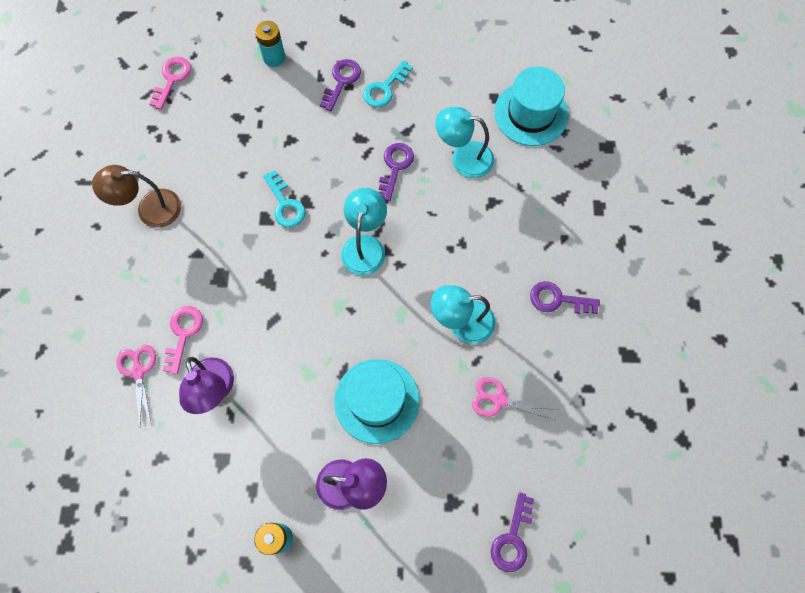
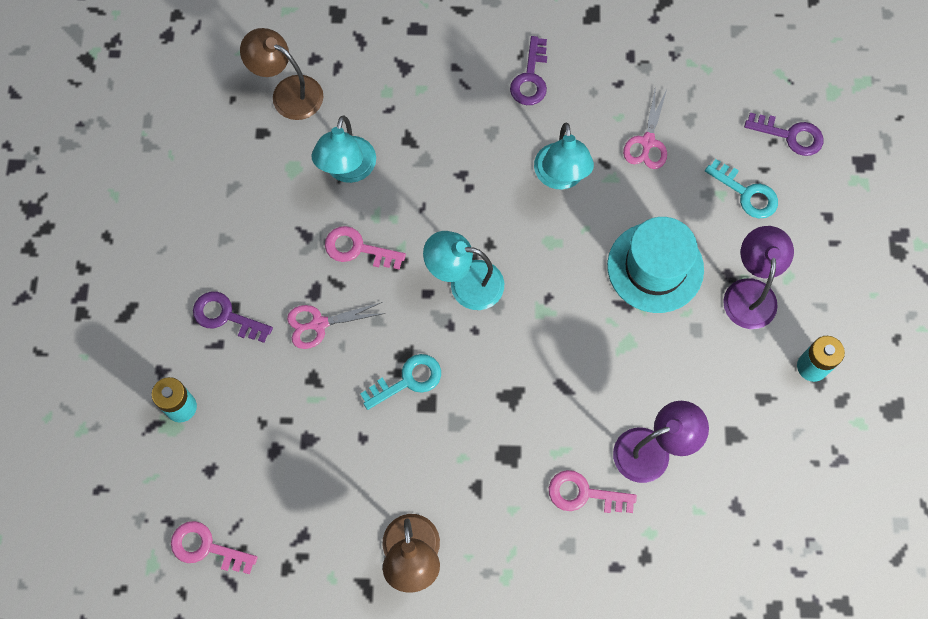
camera: 90 degrees left, 0 degrees up
(138, 371) = (634, 544): pink scissors -> pink scissors (319, 324)
(385, 88) = (240, 262): turquoise key -> turquoise key (746, 193)
(395, 167) = (358, 249): purple key -> pink key
(531, 113) = (288, 92): turquoise hat -> brown lamp

